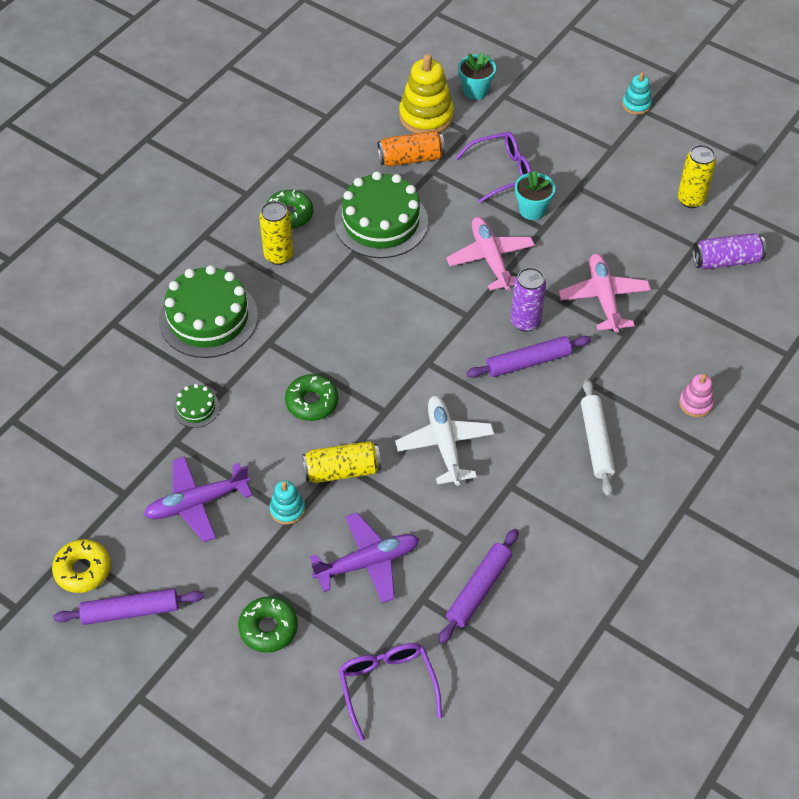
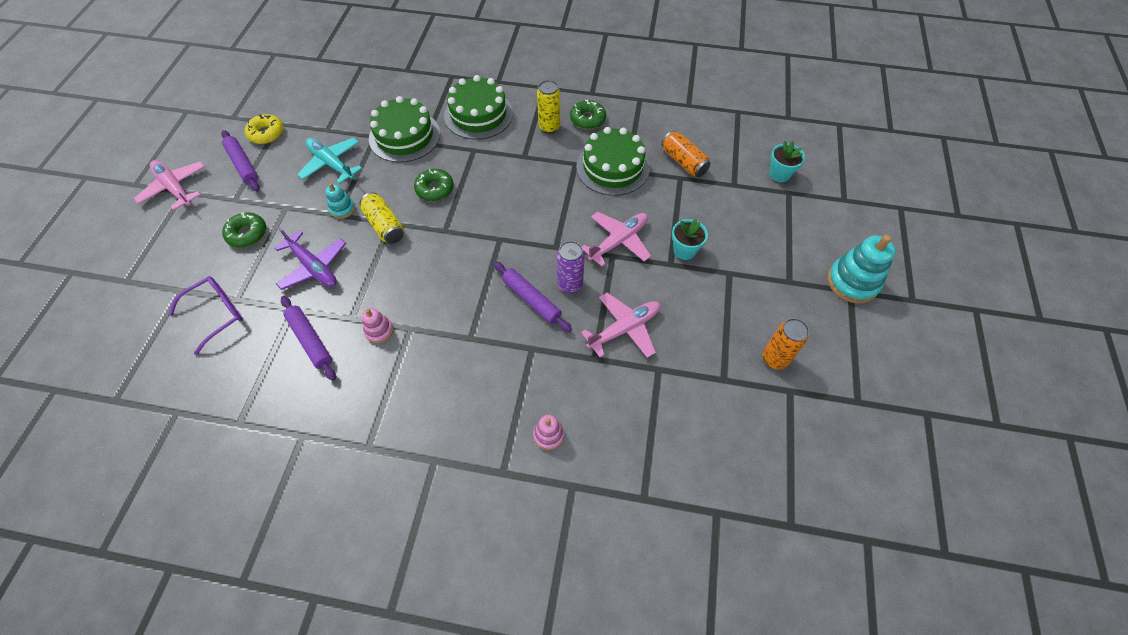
camera: 65 degrees right, 5 degrees up
(123, 708) = (175, 188): none -> pink plane
(196, 408) = (404, 136): green cake -> green cake, size x2.23
(197, 503) = (332, 164): purple plane -> turquoise plane
(426, 116) = (731, 155): yellow stacking toy -> none
(444, 444) = (431, 274): white plane -> none
(479, 590) = (310, 340): purple rolling pin -> purple rolling pin turned 45 degrees clockwise
(499, 516) = (379, 331): none -> pink stacking toy
(502, 172) = (709, 218): purple glasses -> none
(596, 441) = (475, 372): white rolling pin -> none
(636, 104) = (852, 282): turquoise stacking toy -> turquoise stacking toy, size x1.88
(691, 199) = (774, 359): yellow can -> orange can
(726, 260) = (723, 410): purple can -> none

